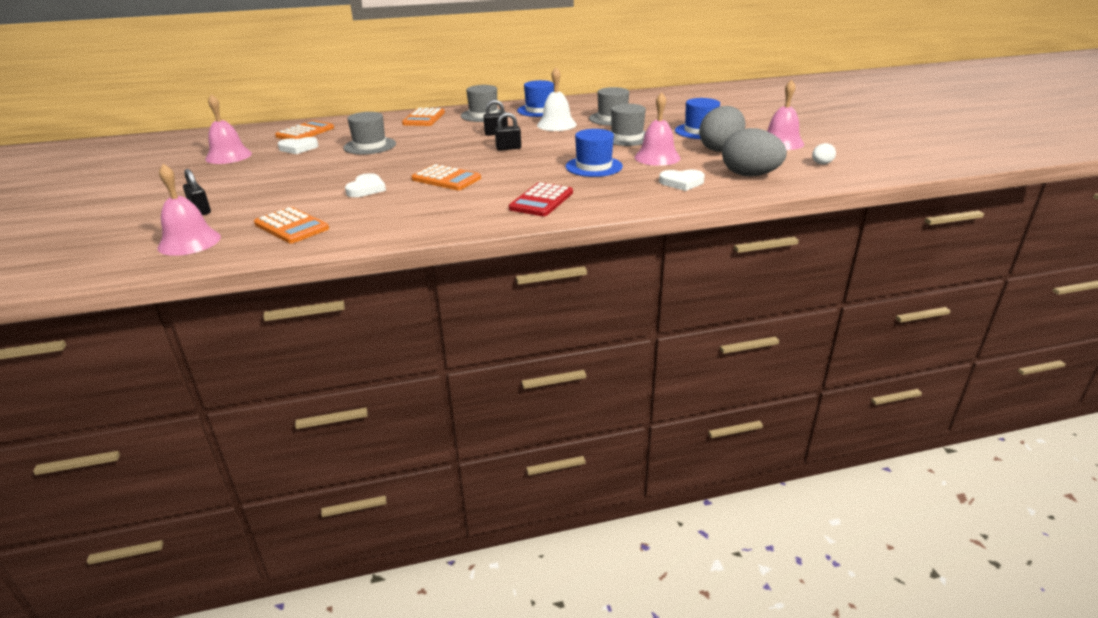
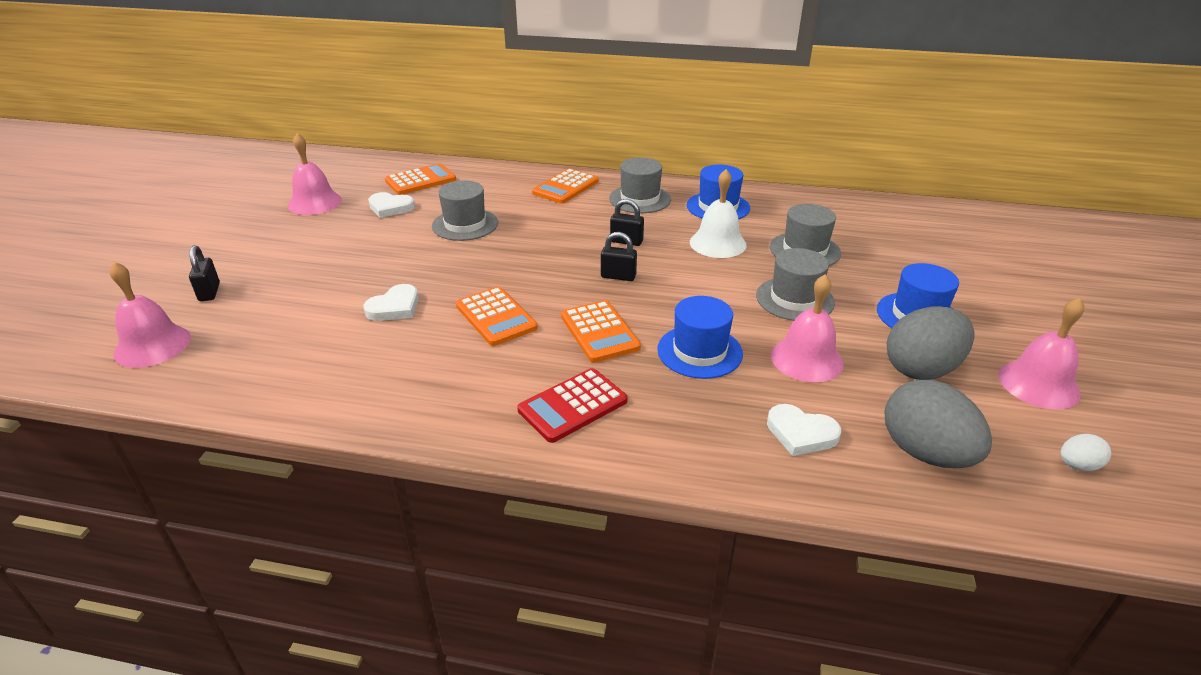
camera: 25 degrees right, 5 degrees up
(291, 226) = (263, 353): orange calculator -> orange calculator (599, 332)

